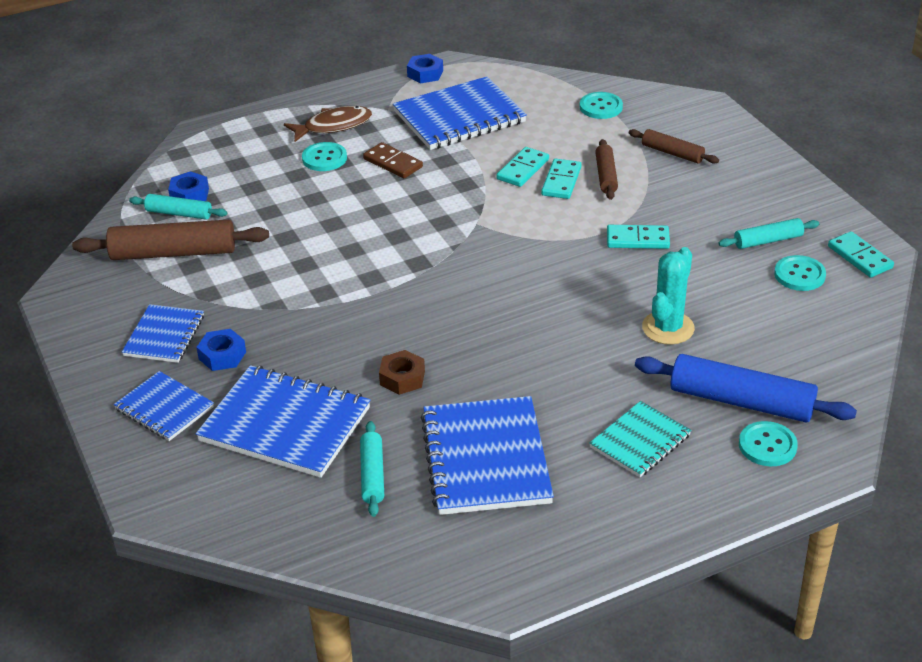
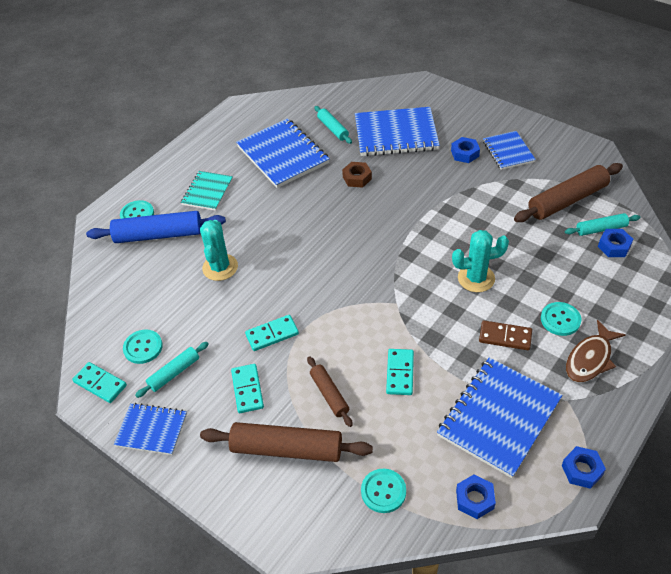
camera: 155 degrees right, 10 degrees up
(164, 408) = (463, 119): blue notebook -> blue notebook (151, 430)
(368, 216) = (476, 278): none -> turquoise cactus
(528, 83) = (475, 499): none -> blue nut
(561, 181) = (361, 372): turquoise domino -> turquoise domino (247, 389)
(672, 153) = (286, 449): brown rolling pin -> brown rolling pin, size x1.80

